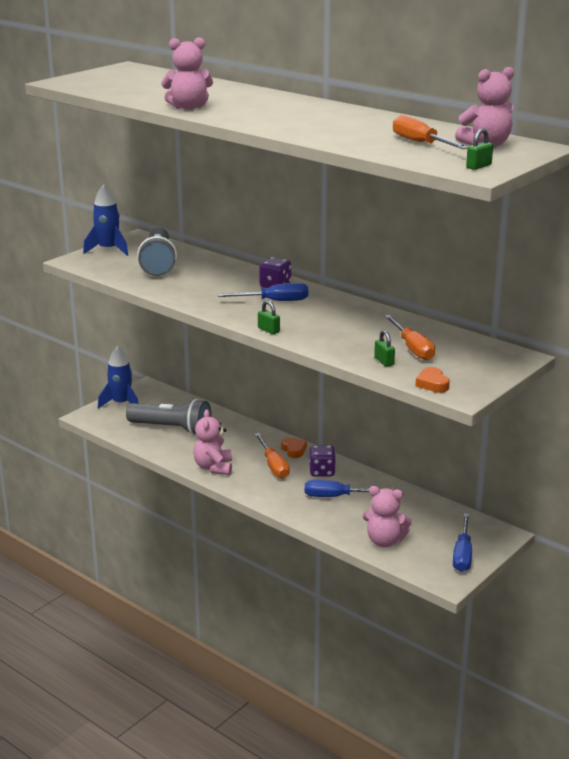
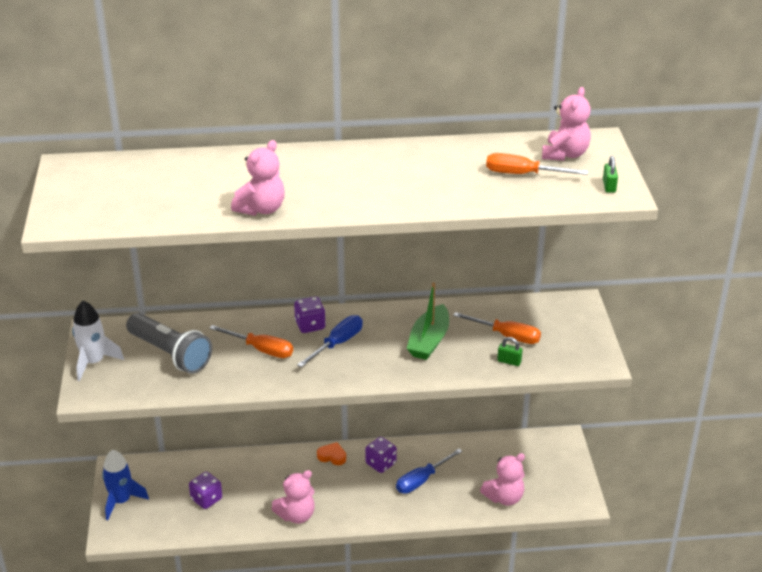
camera: 45 degrees left, 10 degrees up
(108, 250) = (94, 362): blue rocket -> white rocket
(172, 429) = (206, 499): grey flashlight -> purple dice
(213, 467) = (296, 515): pink teddy bear -> pink teddy bear turned 75 degrees counterclockwise
(268, 330) = (384, 379): green padlock -> none
(273, 466) = (338, 482): orange screwdriver -> orange screwdriver (261, 349)
(344, 326) = (429, 341): none -> green boat
(432, 384) = (570, 364): orange heart -> none
(462, 554) = (563, 473): blue screwdriver -> none

